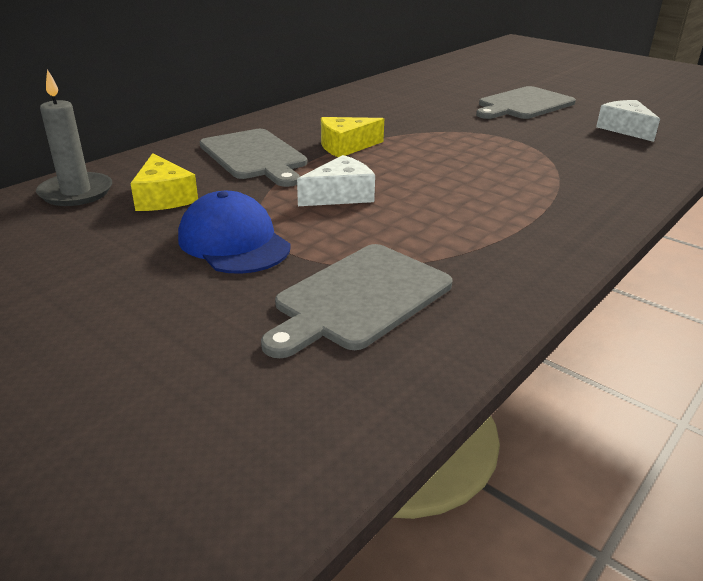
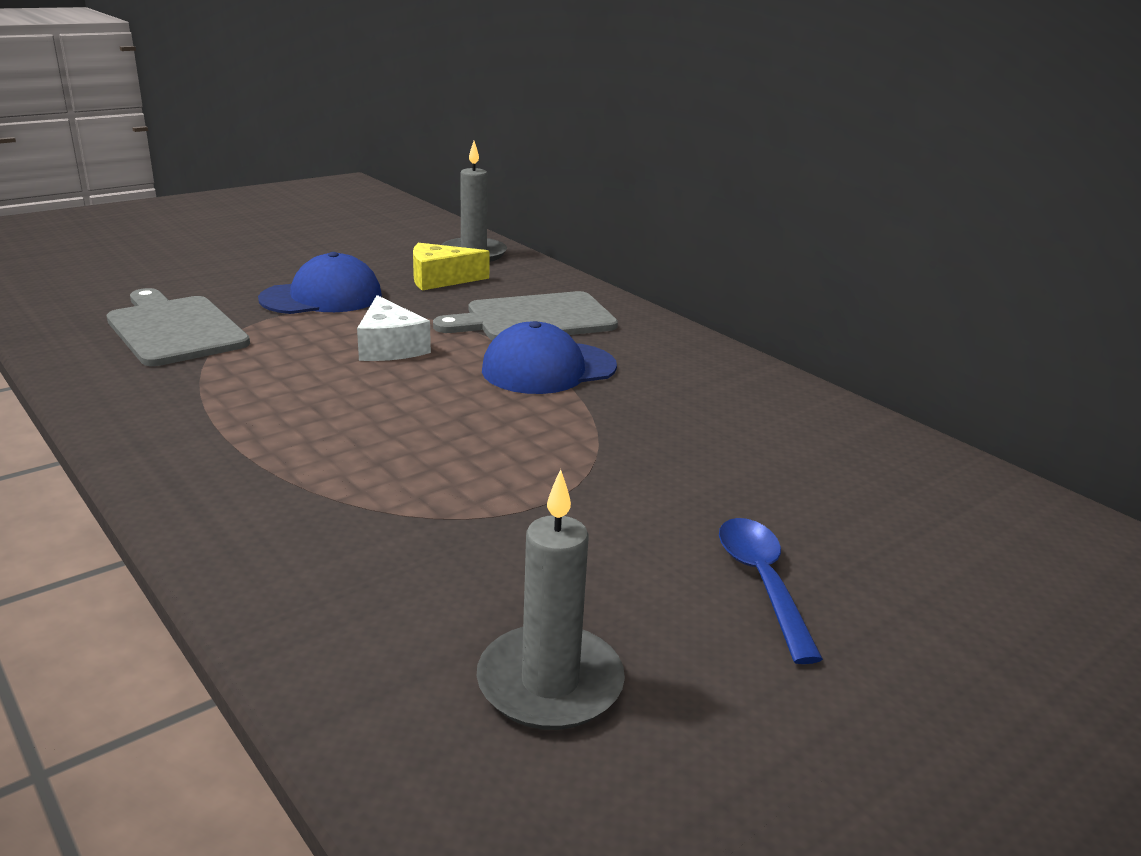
camera: 100 degrees right, 5 degrees down
(346, 146) = (548, 368): yellow cheese -> blue cap
(524, 104) = (762, 582): grey cutting board -> blue spoon
(625, 129) = (550, 683): white cheese -> grey candle

